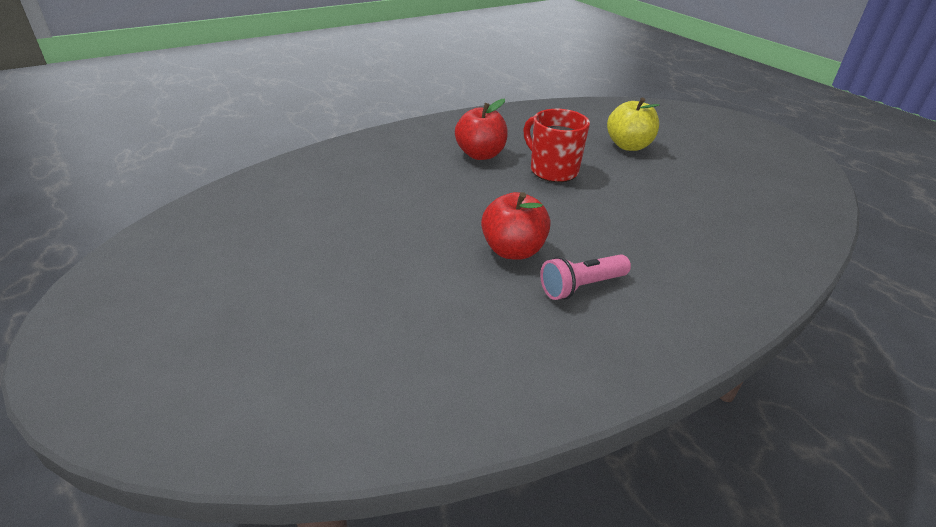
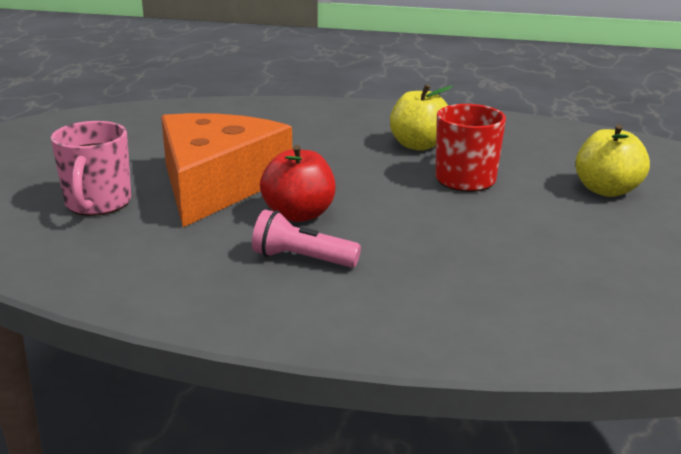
camera: 45 degrees right, 10 degrees down
(346, 328) = (97, 204): none -> pink mug
(408, 254) = (216, 184): none -> orange cheese
(480, 154) = (418, 145): red apple -> yellow apple

